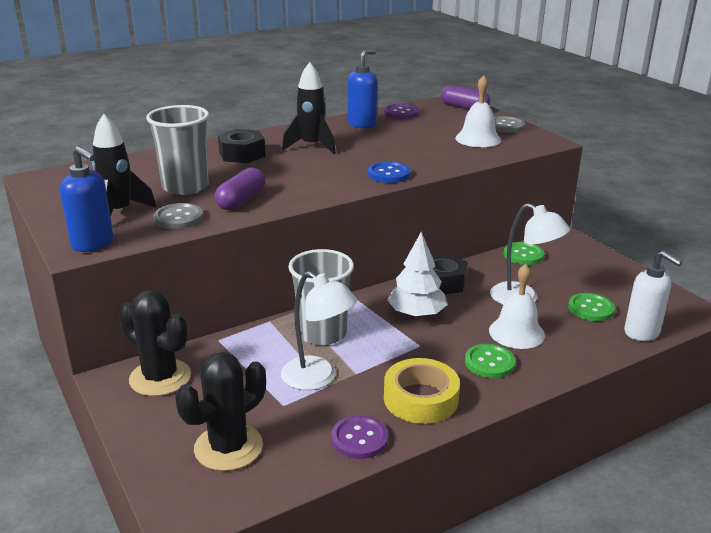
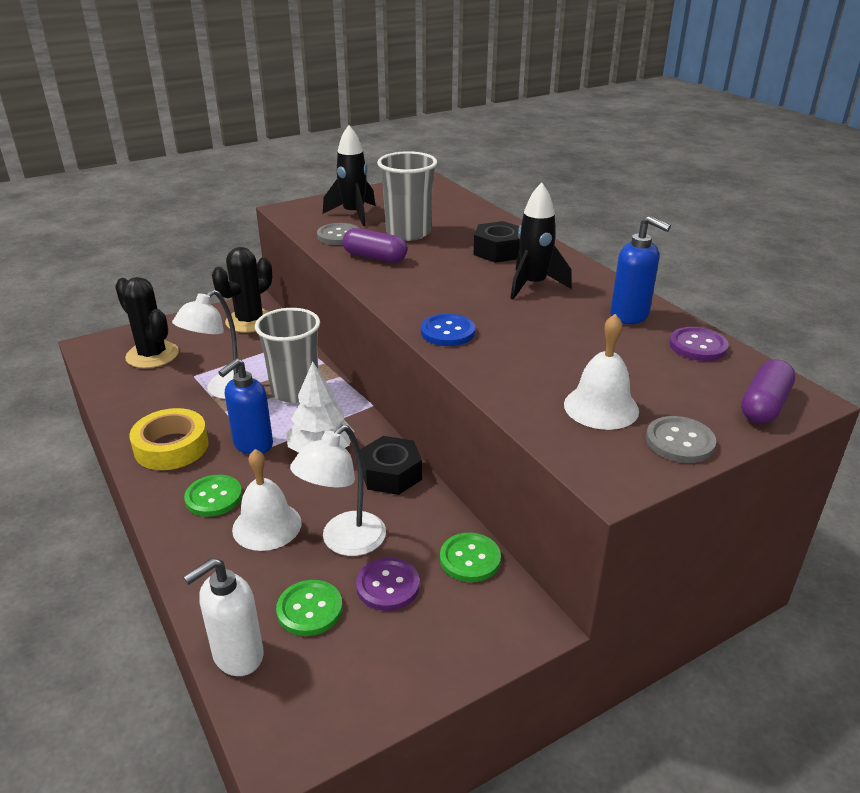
camera: 90 degrees right, 5 degrees up
(93, 244) = (296, 212): blue soap dispenser -> blue soap dispenser (252, 445)
(359, 439) = (132, 412): purple button -> purple button (388, 586)

